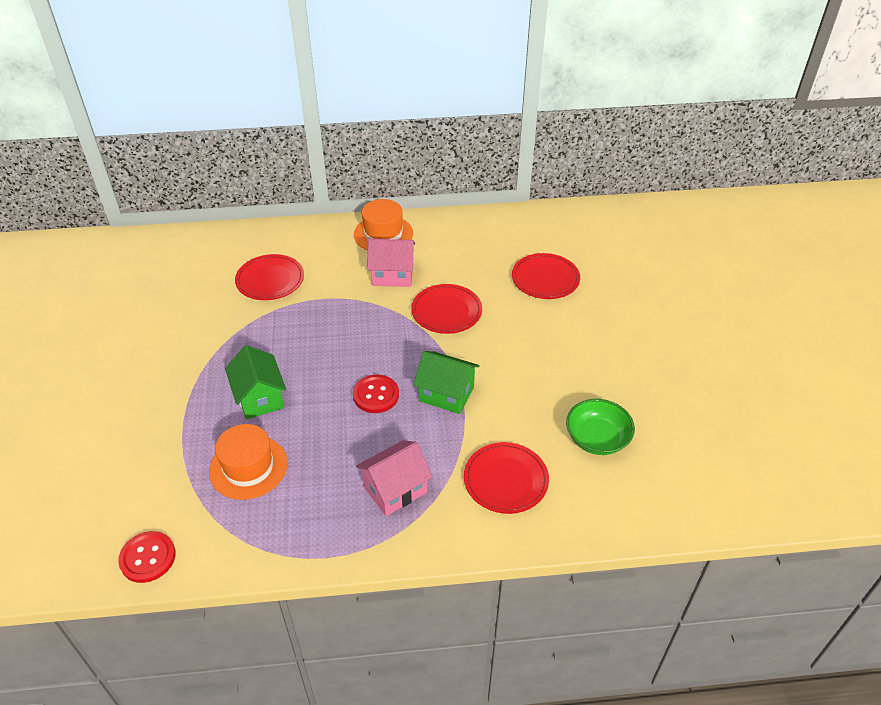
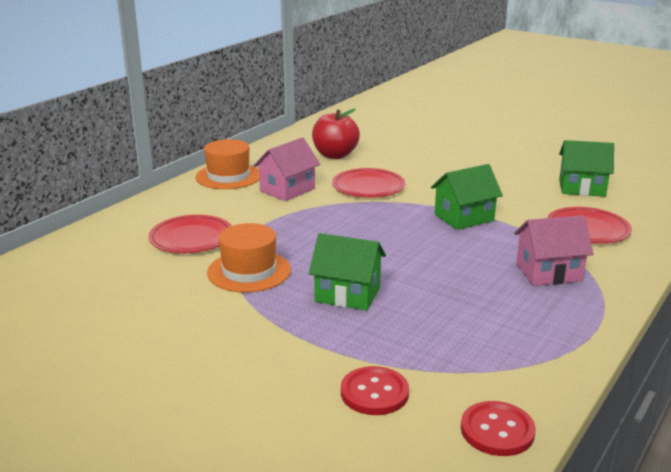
camera: 50 degrees left, 20 degrees down
(248, 467) = (435, 330): orange hat -> orange hat (249, 271)
(376, 395) = (424, 243): red button -> red button (374, 393)
(395, 489) = (548, 272): pink house -> pink house turned 75 degrees clockwise
(487, 260) = (335, 155): none -> red apple
(545, 279) = (391, 147): red plate -> none
(597, 439) = (581, 188): green bowl -> green house

